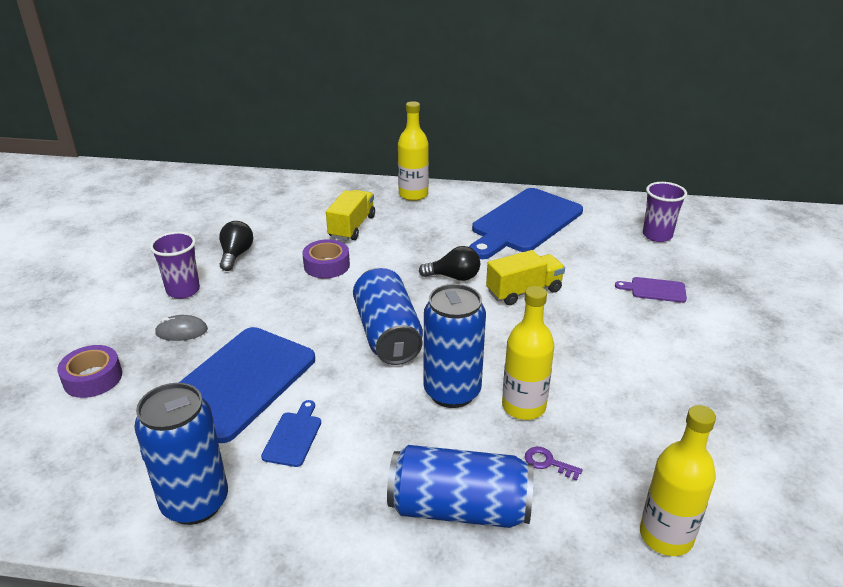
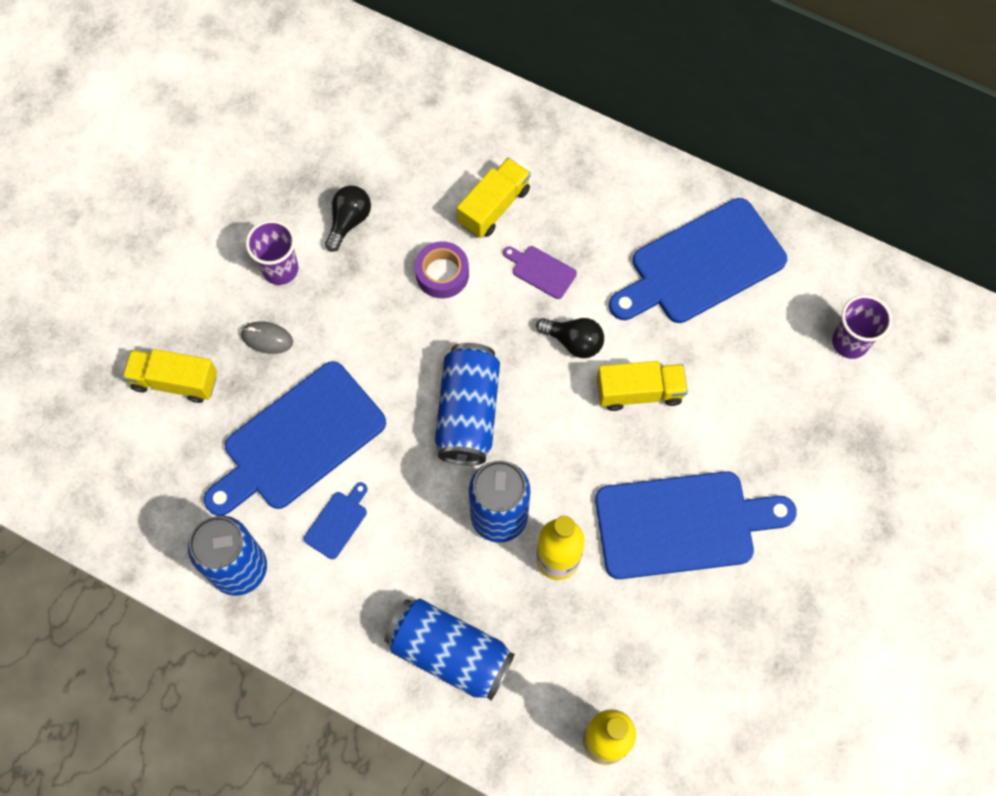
camera: 20 degrees right, 35 degrees up
(93, 378) = (175, 381): purple tape -> yellow truck
(413, 194) = (592, 159): yellow bottle -> none
(548, 463) = (547, 632): purple key -> none
(615, 356) = (682, 524): none -> blue cutting board
(655, 290) = (785, 438): purple cutting board -> purple cutting board (541, 271)

